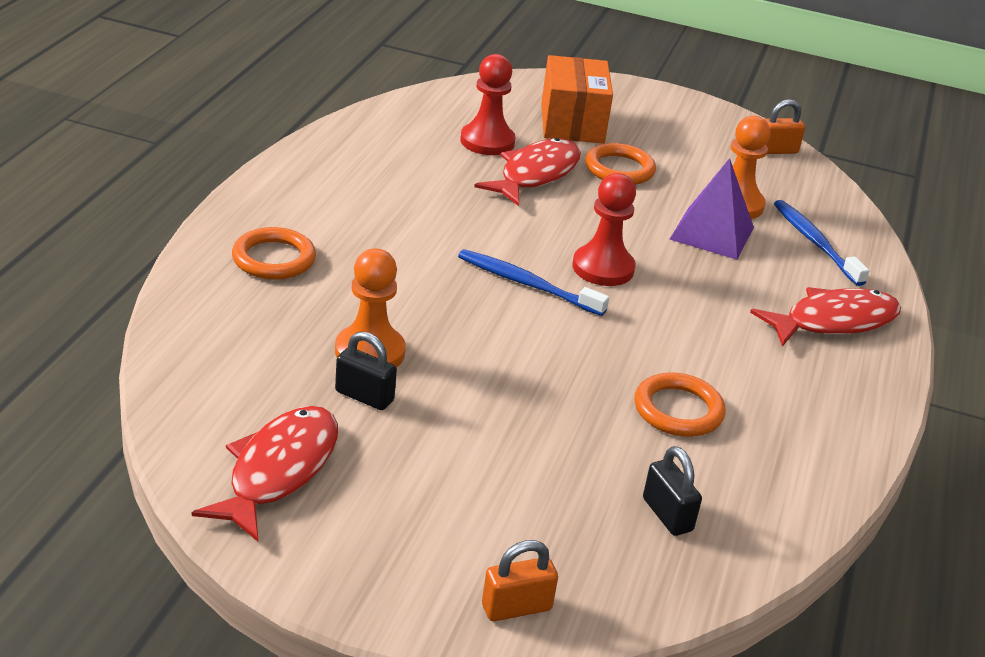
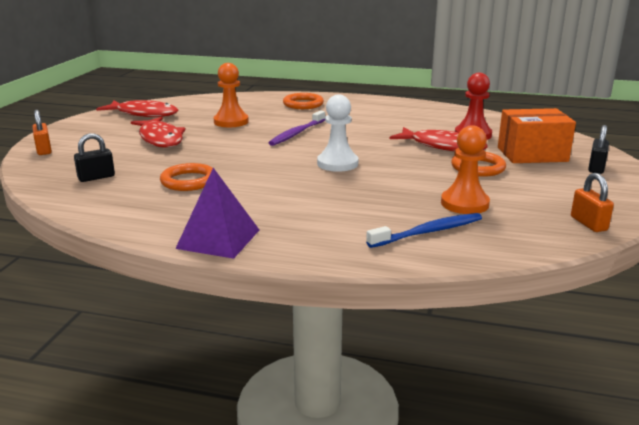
camera: 90 degrees right, 10 degrees down
(364, 396) = (196, 122): black padlock -> black padlock (596, 168)
(455, 286) = (297, 133): none -> purple toothbrush
(527, 284) = (307, 147): blue toothbrush -> none
(603, 268) = (337, 163): red pawn -> white pawn
(712, 233) = (410, 194): purple pyramid -> purple pyramid (218, 239)
(834, 321) = (307, 232): red fish -> red fish (160, 139)

